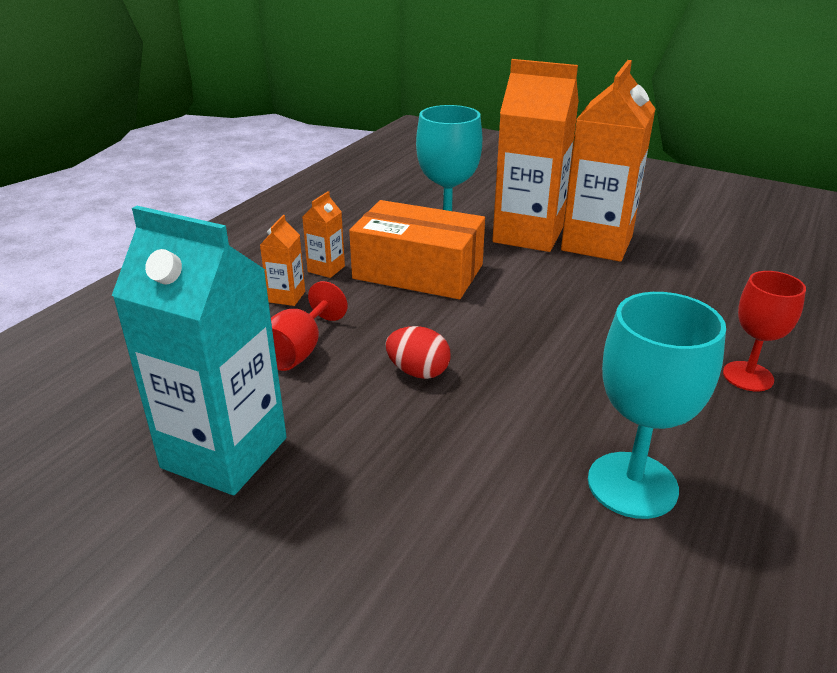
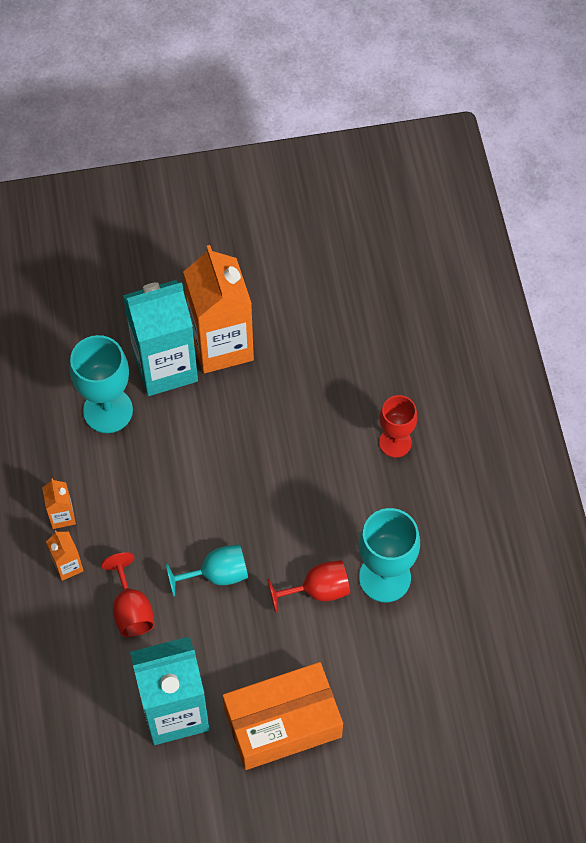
camera: 40 degrees left, 30 degrees up
(418, 271) = (128, 472): orange box -> orange box (282, 723)
(418, 372) = (217, 574): red egg -> turquoise goblet
(524, 447) = (318, 590): none -> red goblet
(528, 235) = (165, 367): orange carton -> turquoise carton

